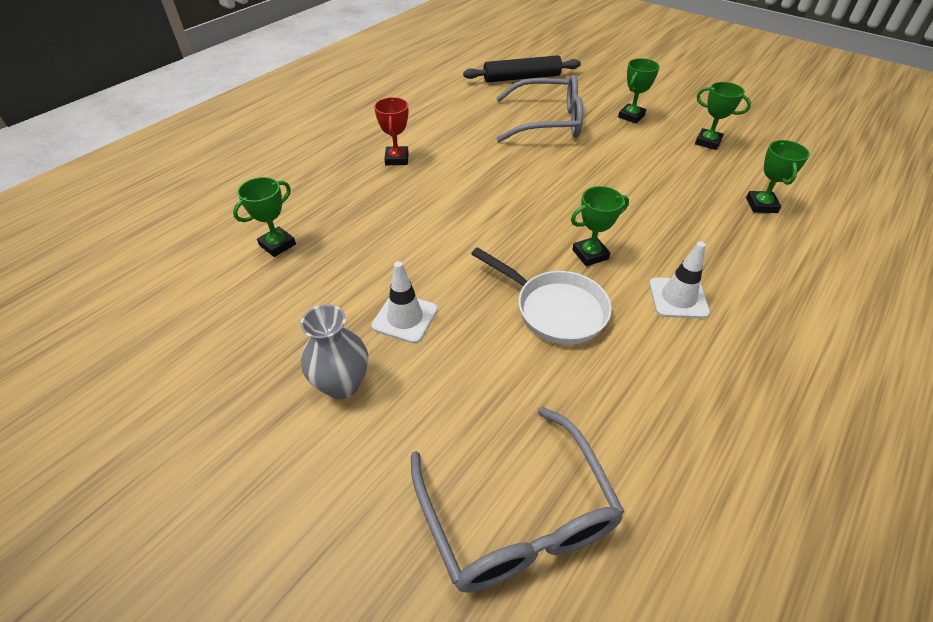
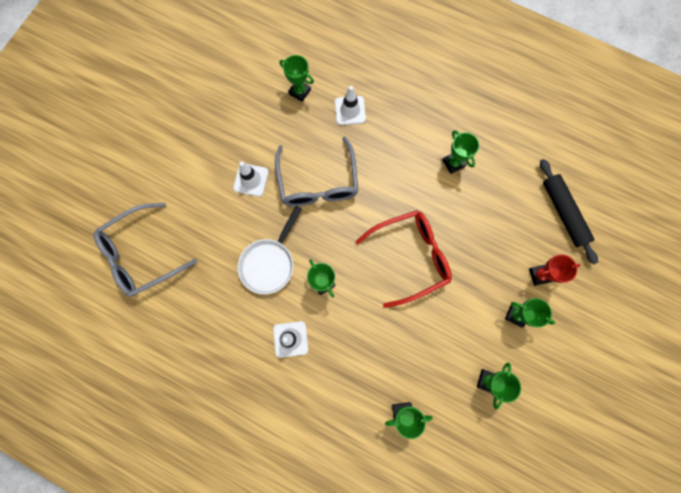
camera: 80 degrees right, 30 degrees up
(336, 200) = (350, 110): none -> white traffic cone
(342, 384) = (202, 160): grey vase -> none
(397, 159) = (406, 137): red trophy -> red trophy (539, 275)
(445, 131) = (453, 163): none -> green trophy
(548, 122) = (488, 243): grey glasses -> grey glasses (318, 183)
(559, 175) = (411, 257): none -> red glasses

